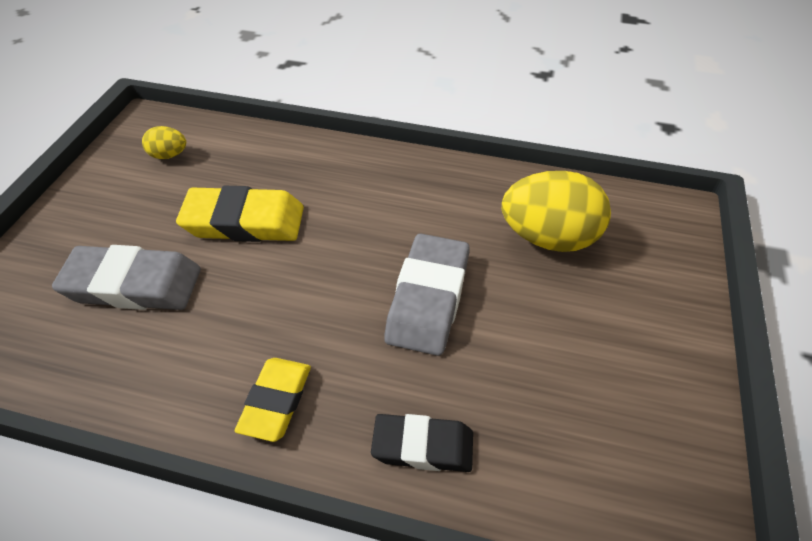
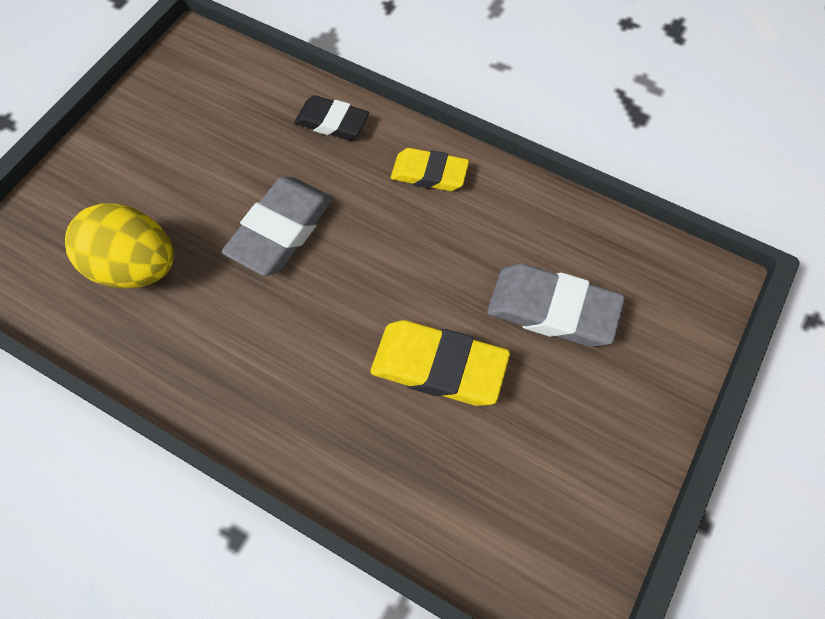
camera: 165 degrees left, 15 degrees up
(169, 155) = (530, 513): yellow egg -> none
(276, 401) = (429, 173): yellow eraser -> yellow eraser turned 75 degrees clockwise

